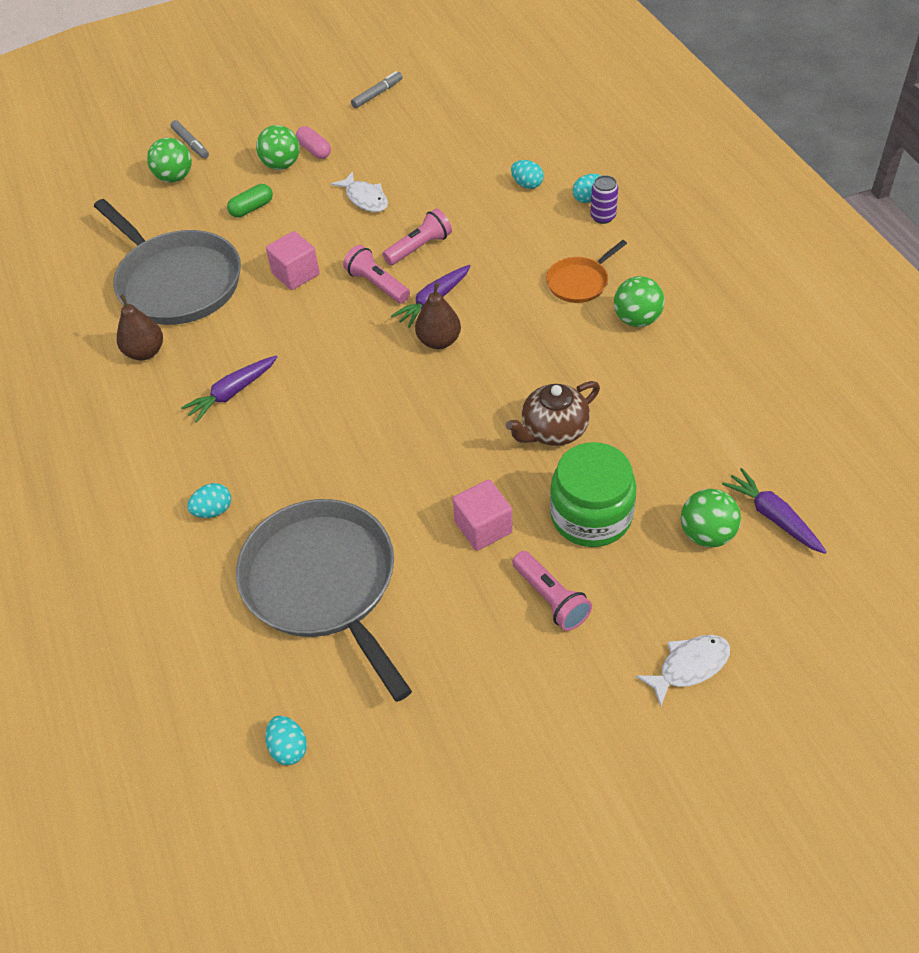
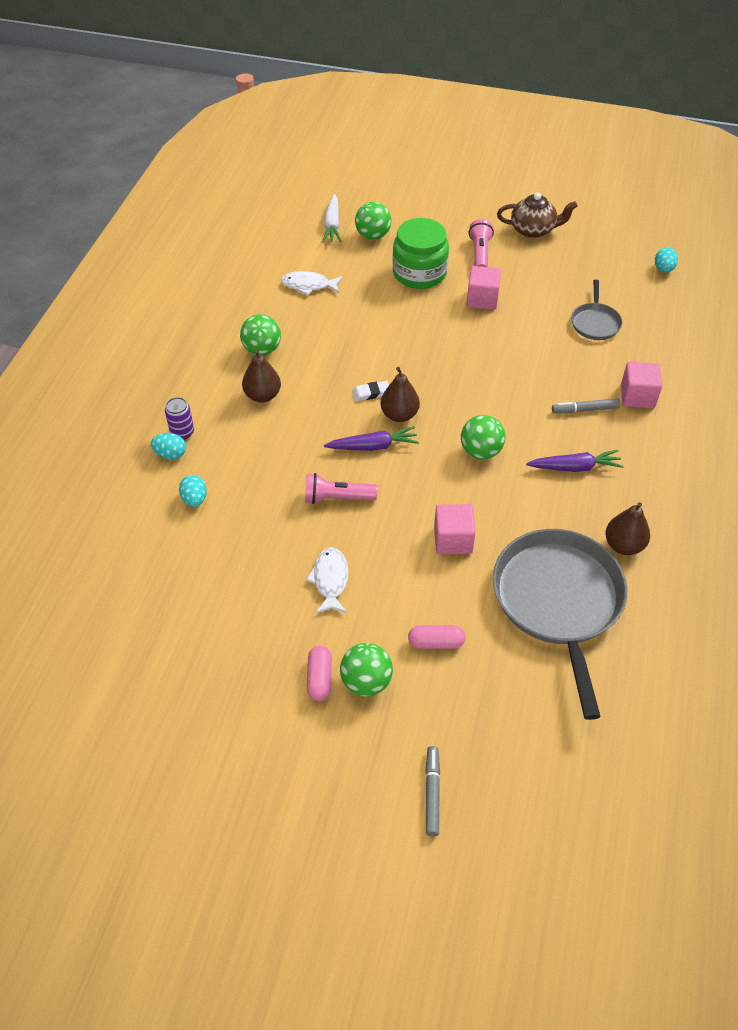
camera: 145 degrees left, 0 degrees up
(175, 177) = (482, 747): green ball -> green ball (481, 451)
(213, 511) = (637, 396): turquoise egg -> pink cube
(252, 208) = (436, 642): green capsule -> pink capsule
(323, 584) = (595, 323): grey pan -> grey pan, size x0.48
(377, 94) = (188, 716): grey marker -> grey marker (585, 410)
(377, 284) = (399, 487): pink flashlight -> none
(487, 344) = (371, 393): none -> white eraser
(553, 430) = (390, 321): brown teapot -> brown teapot (533, 230)
(579, 282) = (262, 395): orange pan -> brown pear
(689, 666) = (445, 201): white fish -> white fish (308, 285)
(773, 517) = (332, 224): purple carrot -> white carrot

